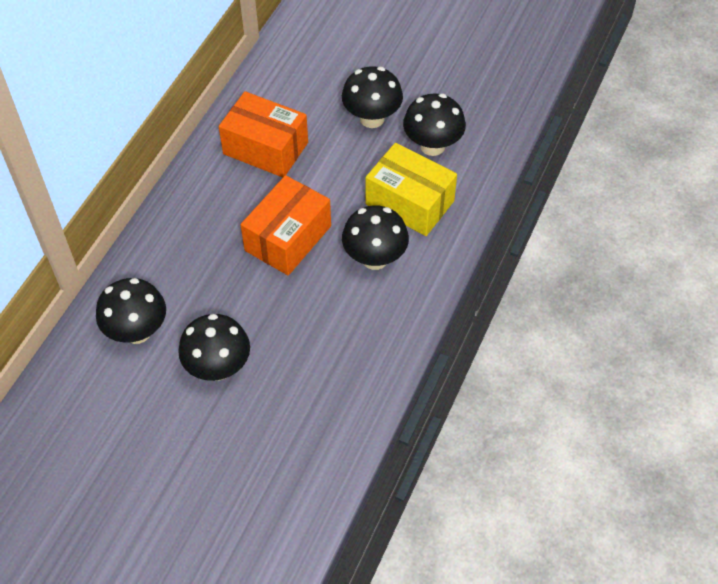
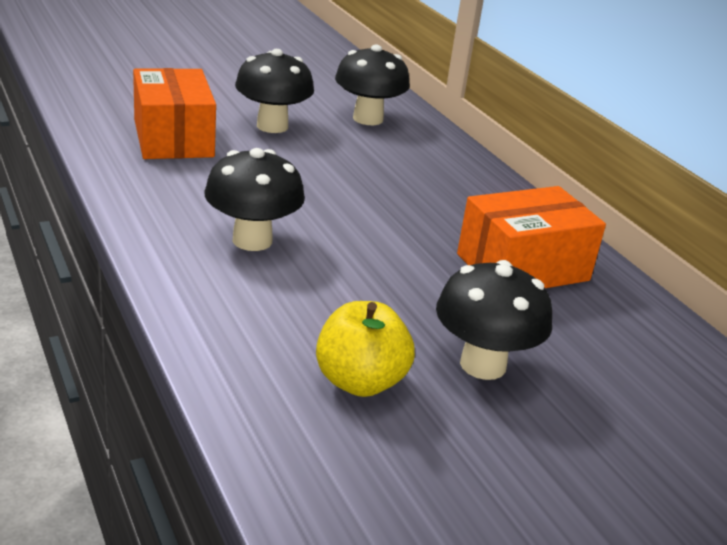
camera: 125 degrees right, 25 degrees down
(288, 238) = (363, 214): orange box -> orange box (173, 138)
(409, 202) = (291, 305): yellow box -> none
(432, 146) = (360, 381): black mushroom -> yellow apple

